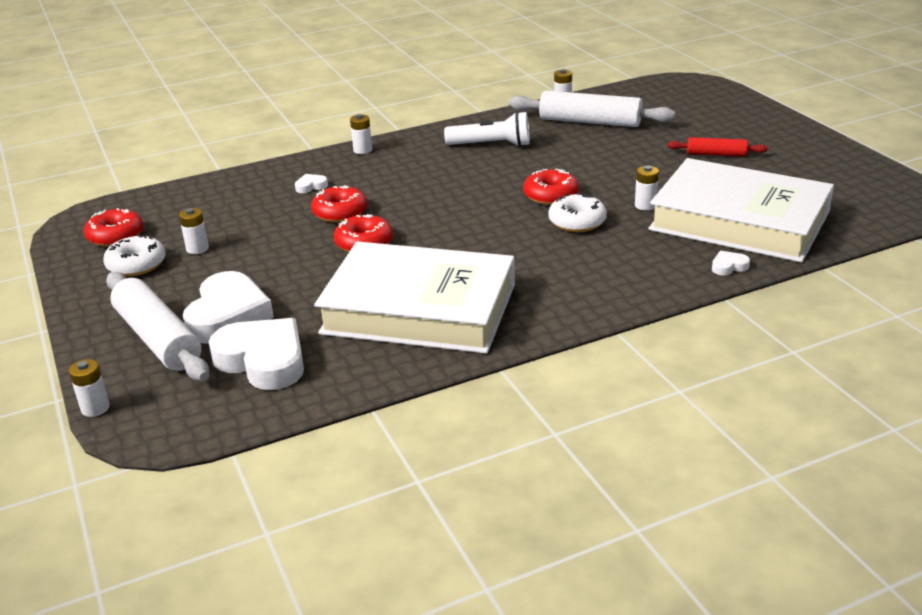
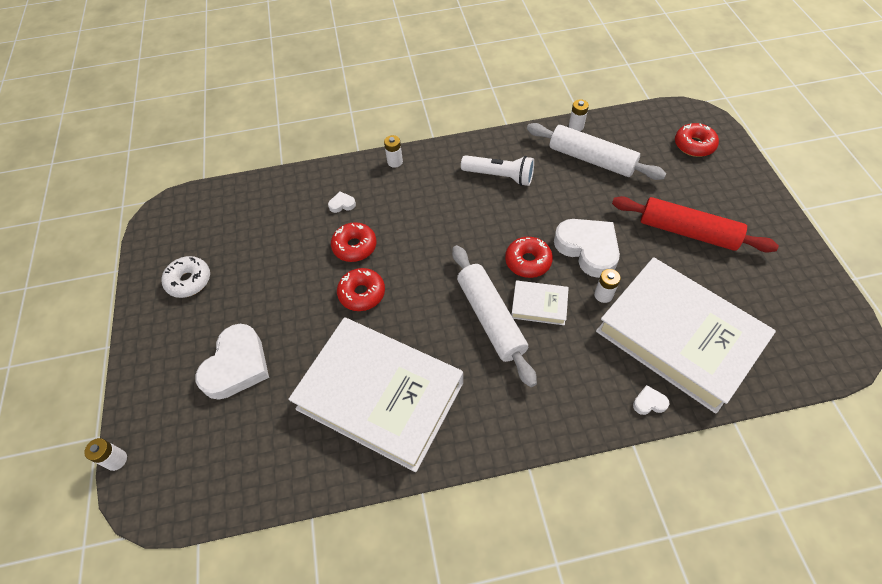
camera: 15 degrees right, 25 degrees up
(115, 236) = (183, 239): red donut -> red donut (694, 145)
(158, 339) = (180, 383): white rolling pin -> white rolling pin (490, 318)
(197, 249) = (237, 270): white battery -> none
(263, 360) = (247, 433): white heart -> white heart (588, 249)
(577, 222) = (539, 305): white donut -> white book
(716, 154) = (687, 231): red rolling pin -> red rolling pin, size x1.85

